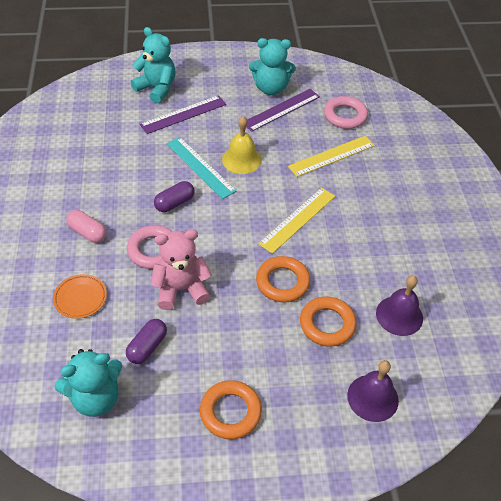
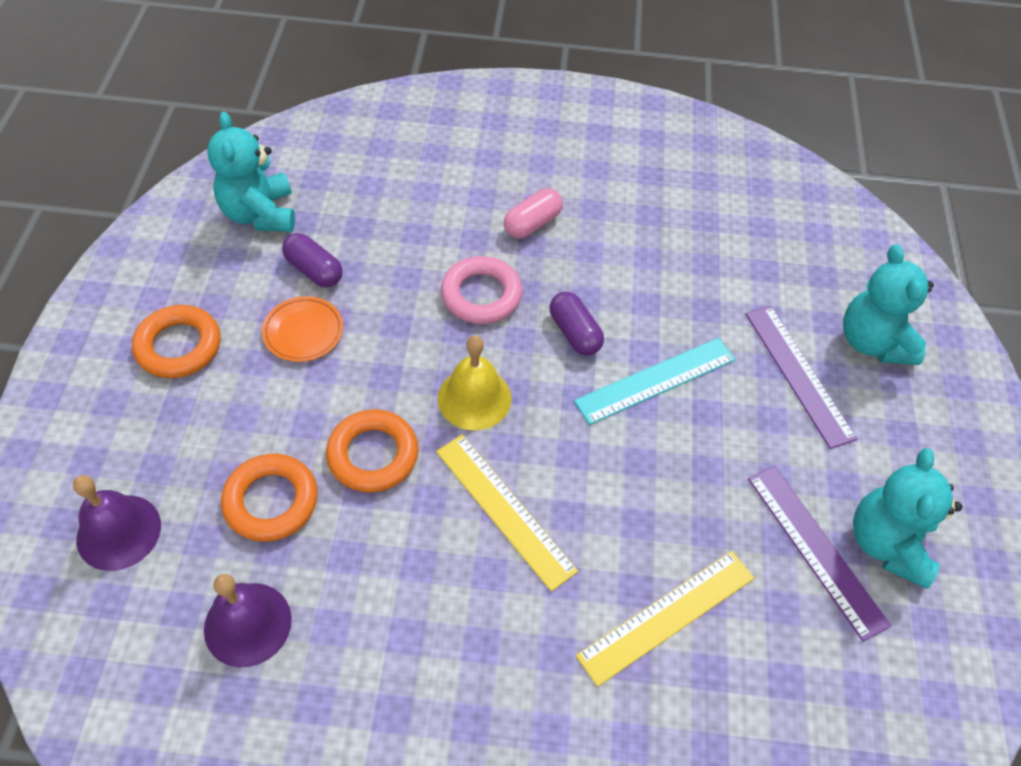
camera: 100 degrees right, 5 degrees up
(80, 298) = (417, 209): orange plate -> orange plate (303, 332)
(157, 88) = (872, 342): turquoise teddy bear -> turquoise teddy bear turned 120 degrees clockwise
(181, 289) = (399, 319): pink teddy bear -> none
(241, 159) = (669, 448): yellow bell -> yellow bell (474, 398)
(331, 156) = (667, 616): yellow ruler -> yellow ruler turned 75 degrees clockwise
(345, 116) = (797, 682): pink ring -> none

